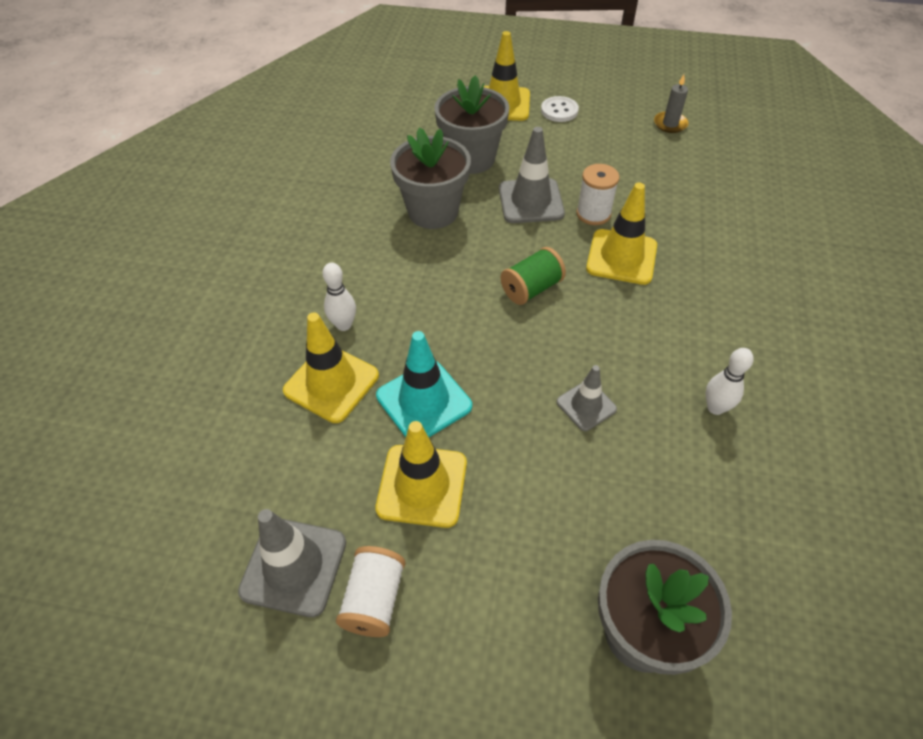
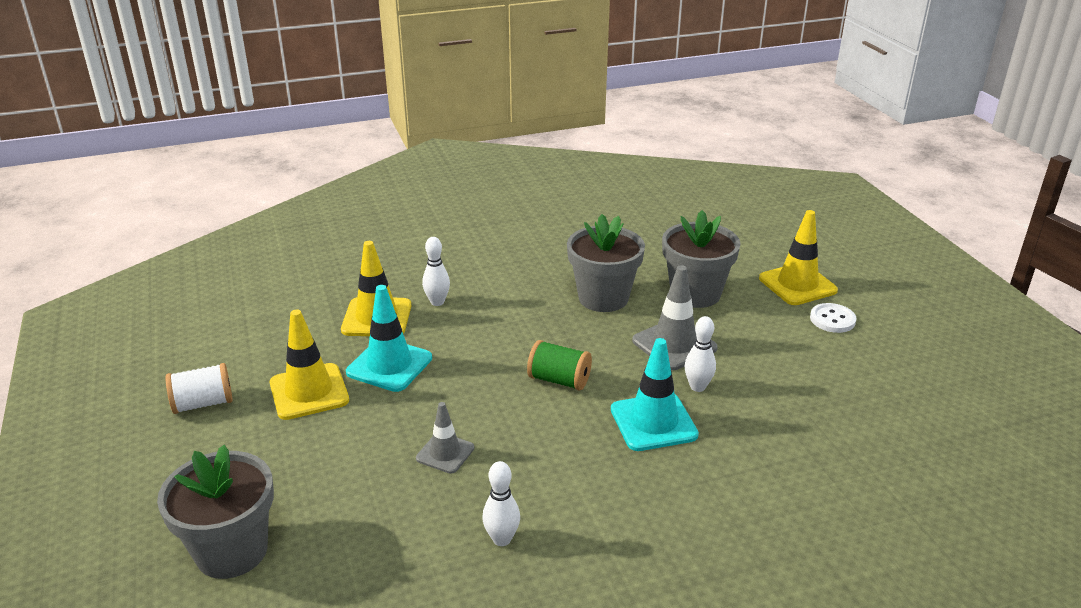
camera: 60 degrees right, 20 degrees down
(294, 566) = (213, 360): grey traffic cone -> none
(593, 214) = (697, 387): white spool -> white bowling pin
(621, 257) = (653, 422): yellow traffic cone -> turquoise traffic cone
(670, 124) = (910, 399): grey candle -> none

